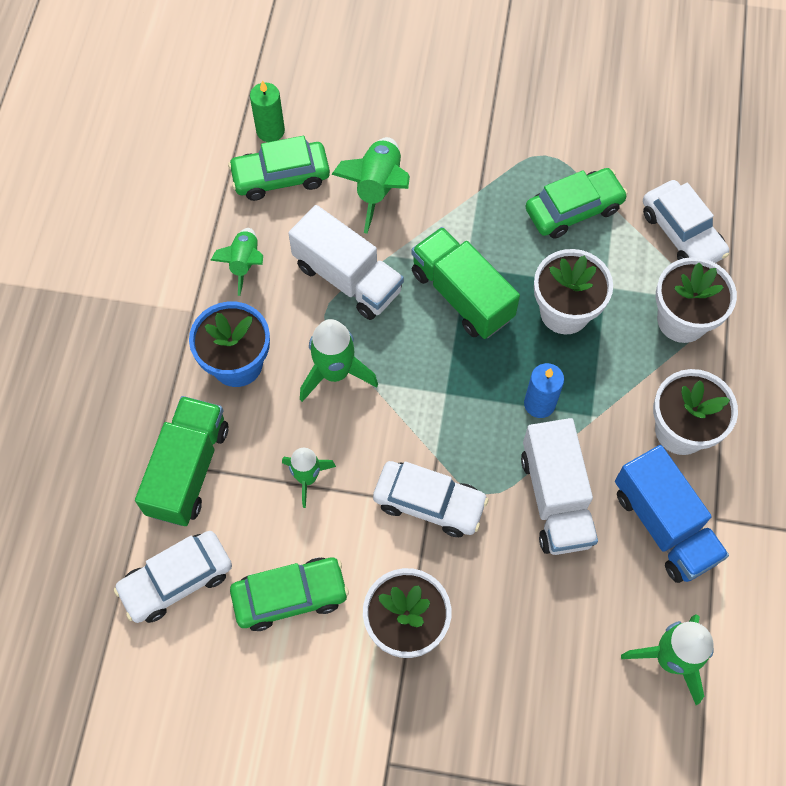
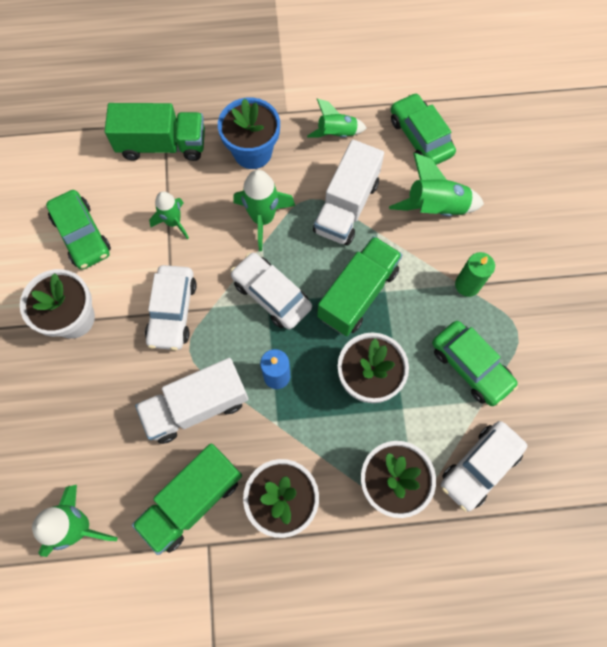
camera: 75 degrees right, 5 degrees up
(177, 580) = (80, 161): white car -> white car (271, 295)
(270, 131) = (459, 118): green candle -> green candle (467, 285)
(663, 525) = (192, 500): blue truck -> green truck

